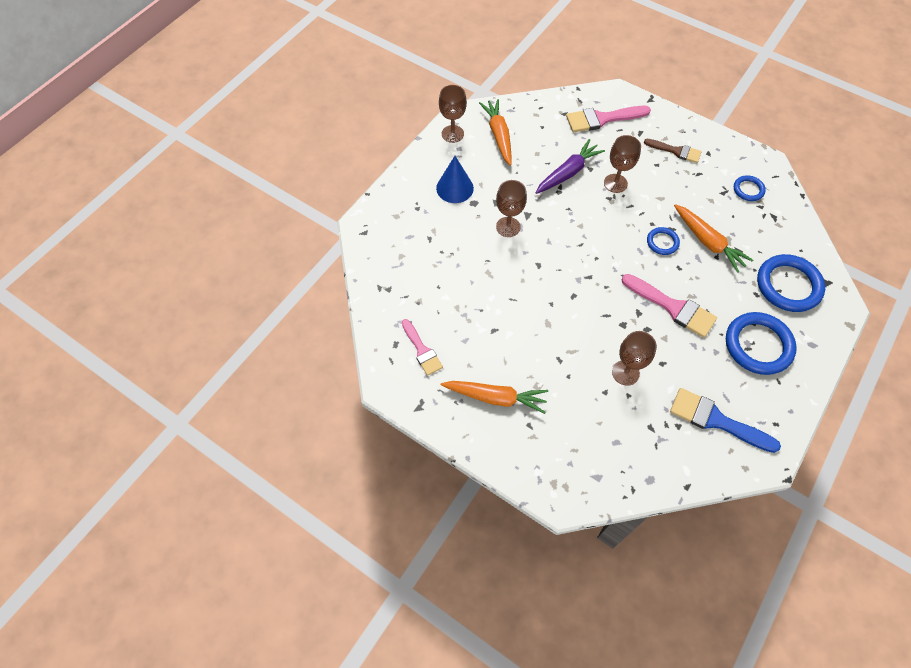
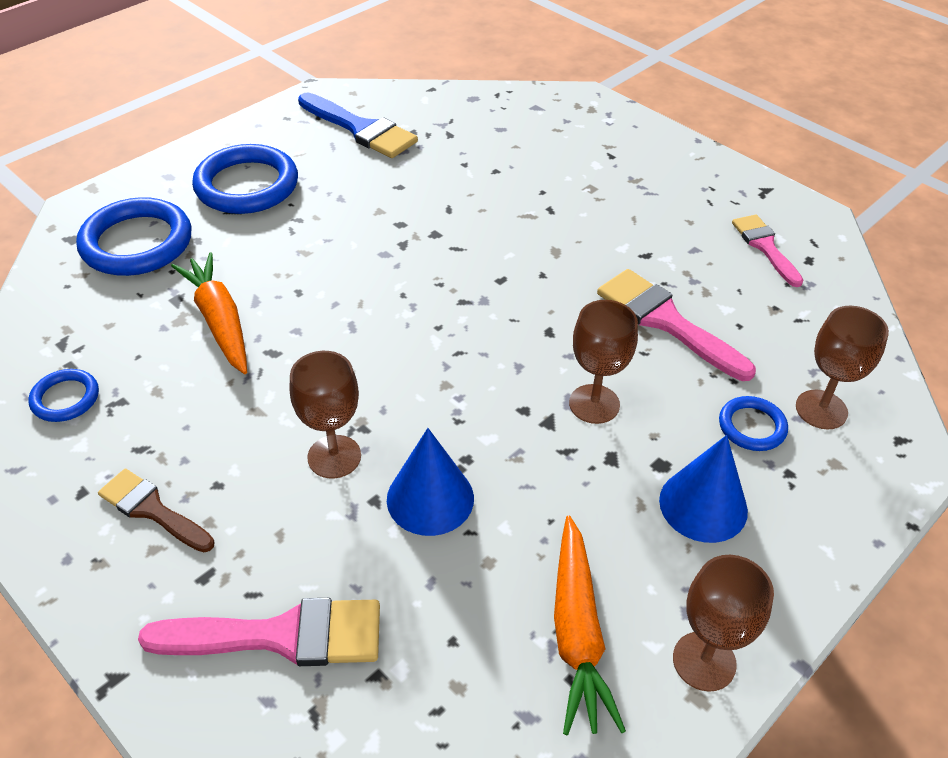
camera: 170 degrees left, 15 degrees down
(495, 398) = (653, 184): orange carrot -> none
(568, 173) = (430, 498): purple carrot -> blue cone
(625, 373) = (458, 184): brown goblet -> brown goblet (821, 409)
(662, 242) = (303, 332): blue ring -> blue ring (752, 426)
(672, 307) = (344, 243): pink brush -> pink brush (666, 321)

